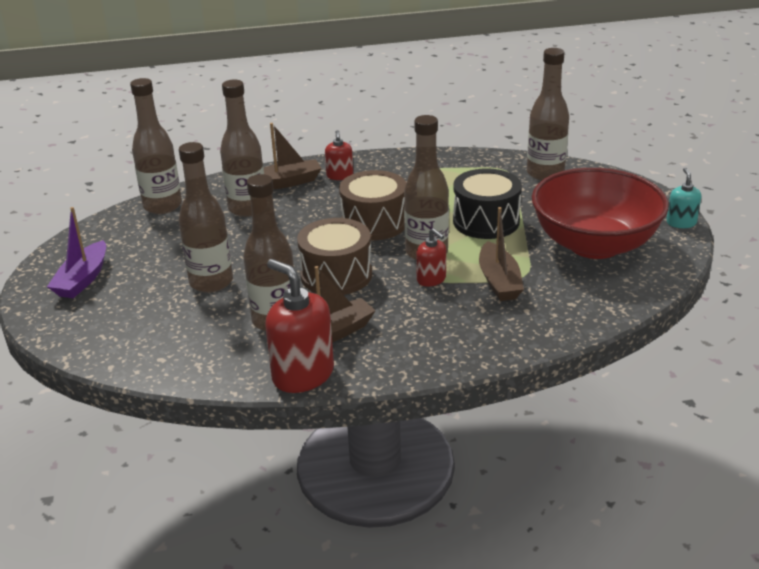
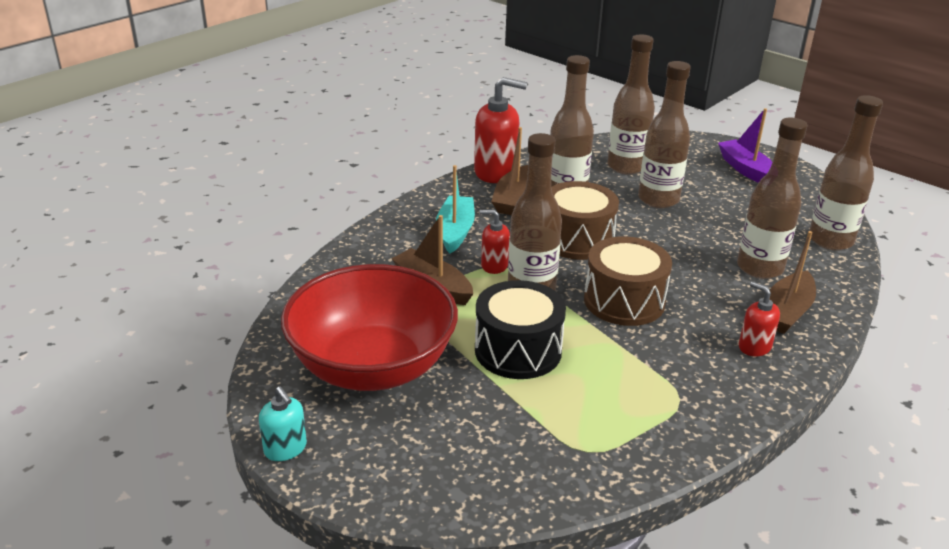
camera: 140 degrees right, 0 degrees up
(427, 321) = (455, 231): none -> turquoise boat
(545, 173) = (529, 468): brown bottle -> brown bottle (626, 167)

